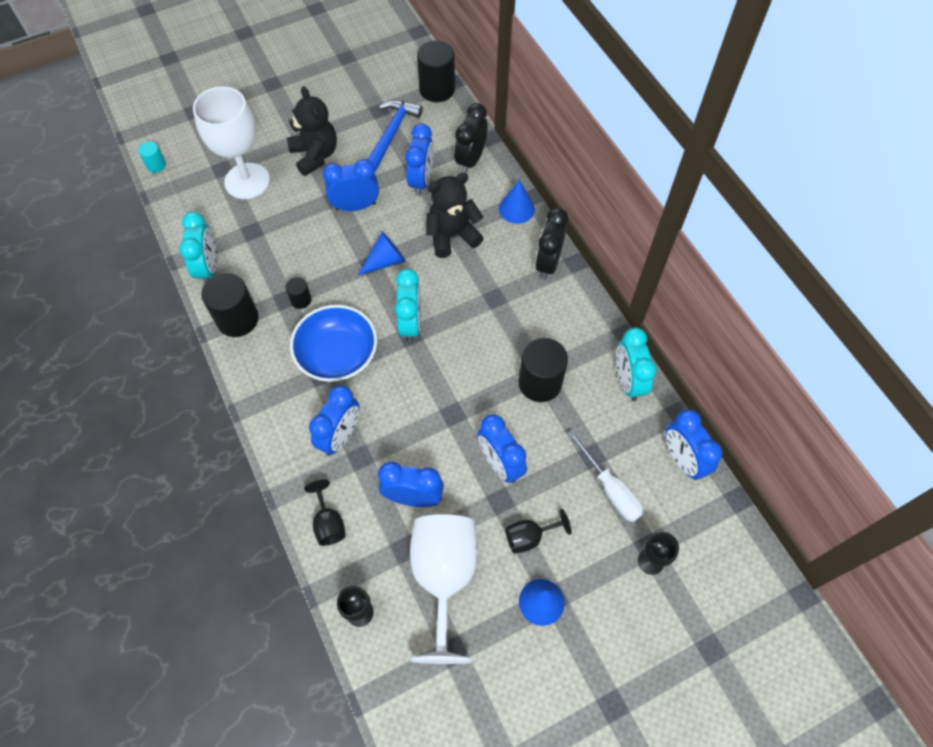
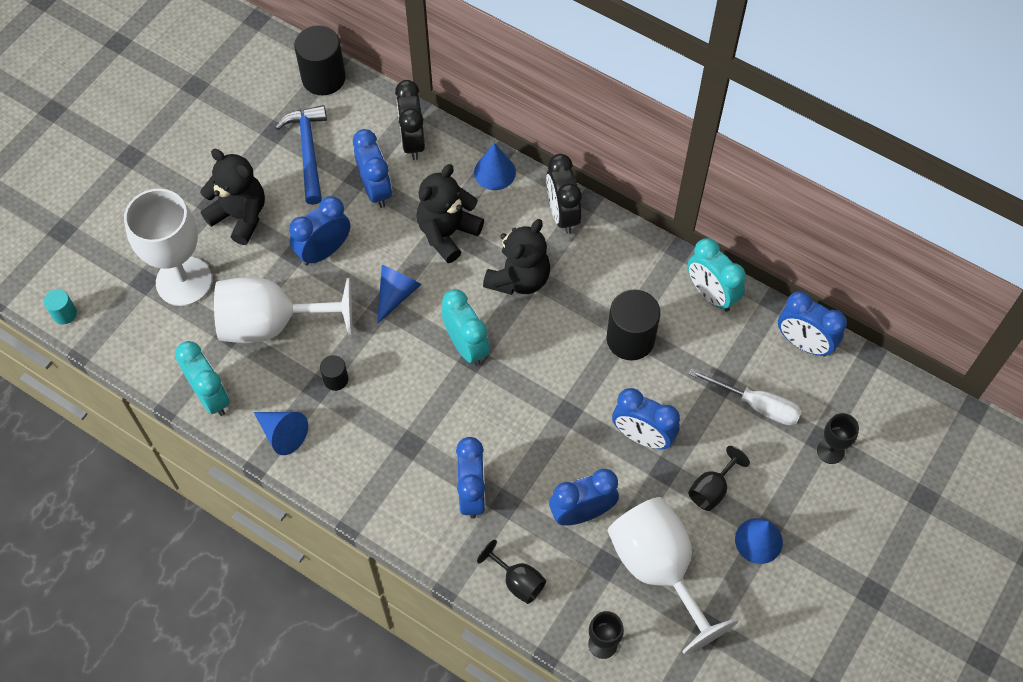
camera: 30 degrees left, 0 degrees up
(237, 319) = (282, 434): black cylinder -> blue cone
(284, 239) = (272, 324): none -> white goblet
(337, 354) = (413, 415): blue bowl -> none
(483, 294) = (519, 278): none -> black teddy bear

